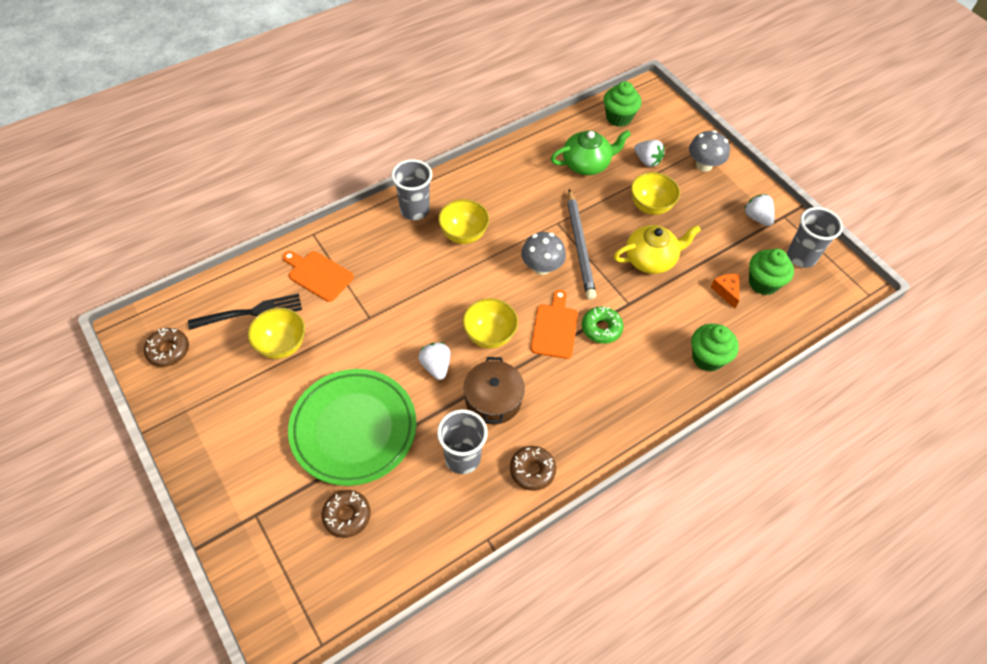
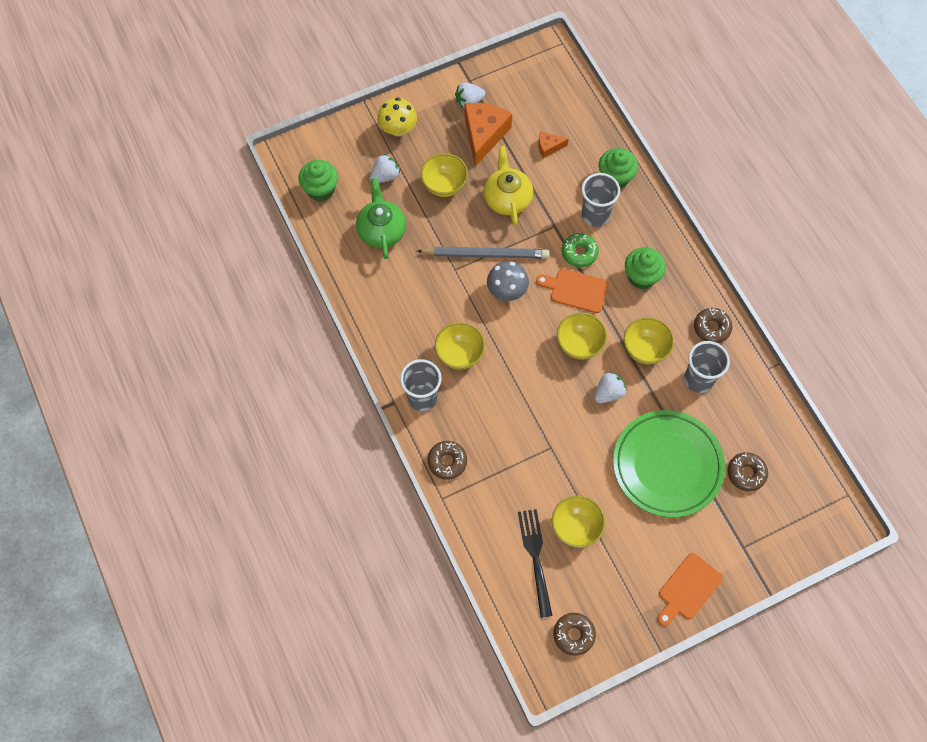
camera: 80 degrees left, 10 degrees up
(318, 275) = (495, 493): orange cutting board -> orange cutting board (688, 589)
(350, 234) = (447, 462): none -> brown donut
(436, 366) = (608, 393): white strawberry -> white strawberry turned 150 degrees clockwise
(493, 400) = (645, 349): brown pot -> yellow bowl
(704, 165) = (398, 129): grey mushroom -> yellow mushroom
(721, 233) = (484, 135): none -> orange cheese
(763, 283) = (542, 117): green cupcake -> green cupcake (641, 277)
(801, 257) = (517, 80): grey cup -> grey cup (595, 215)

